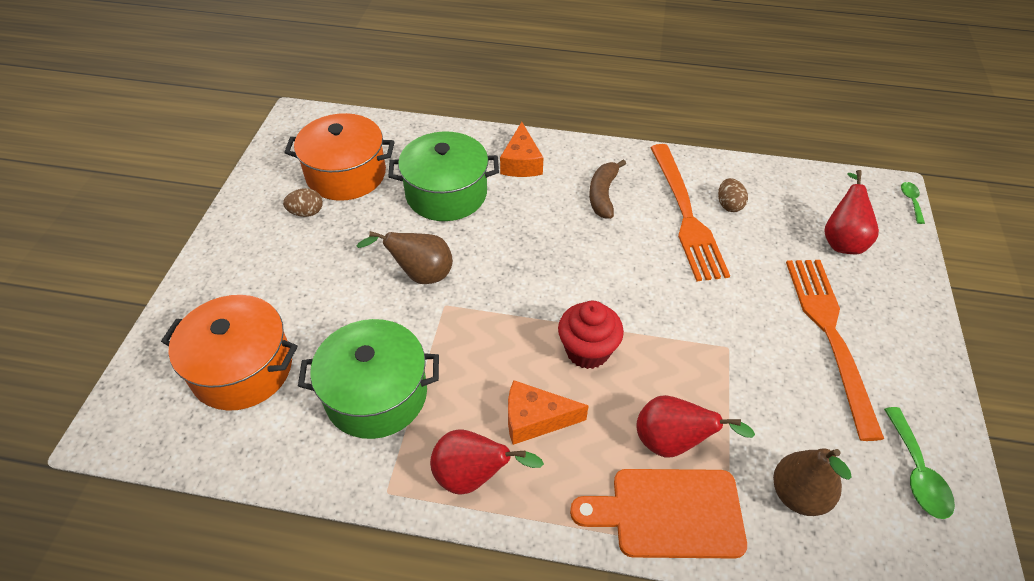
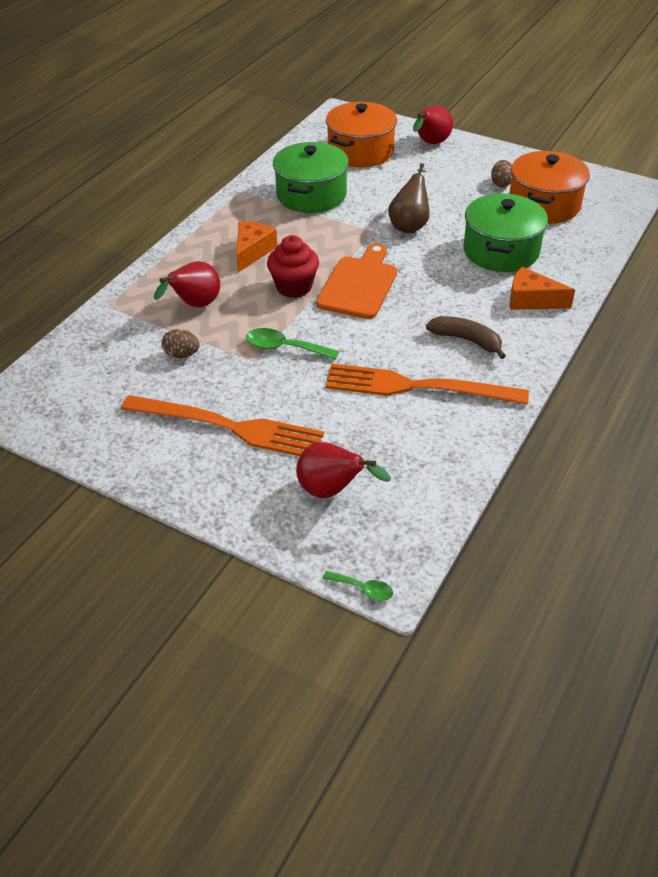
camera: 110 degrees right, 5 degrees down
(473, 476) = (229, 221): red pear -> red pear (430, 144)
(669, 513) = (150, 289): orange cutting board -> orange cutting board (359, 285)
(729, 205) = (419, 423): brown egg -> brown egg (182, 355)
(798, 494) = (118, 350): brown pear -> none
(916, 472) = (86, 418): green spoon -> green spoon (284, 348)

